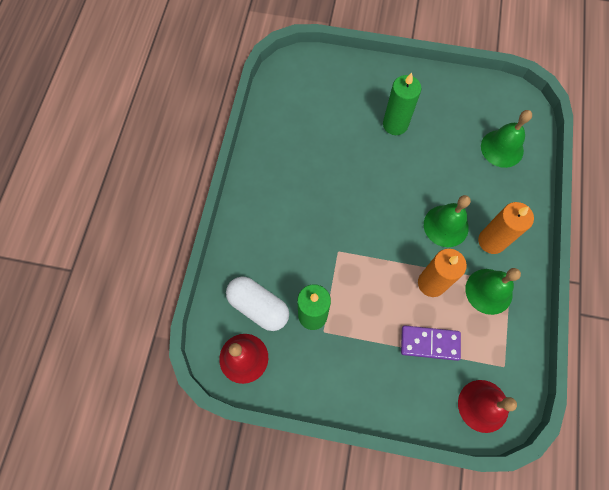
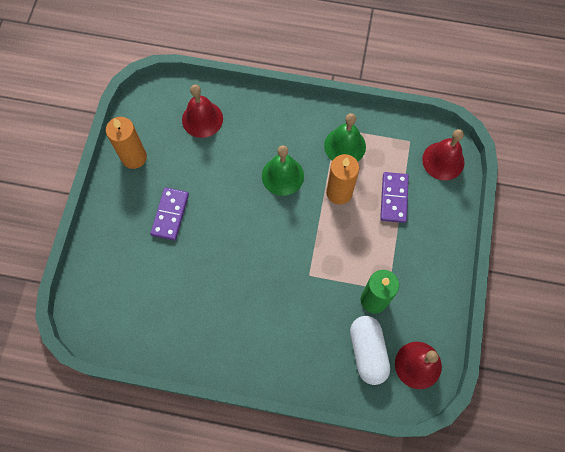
camera: 90 degrees left, 0 degrees up
(258, 307) = (368, 352): white capsule -> white capsule turned 45 degrees counterclockwise
(395, 124) = (170, 214): green candle -> purple domino
(491, 241) = (297, 138): orange candle -> orange candle (134, 157)
(502, 148) = (202, 119): green bell -> red bell

